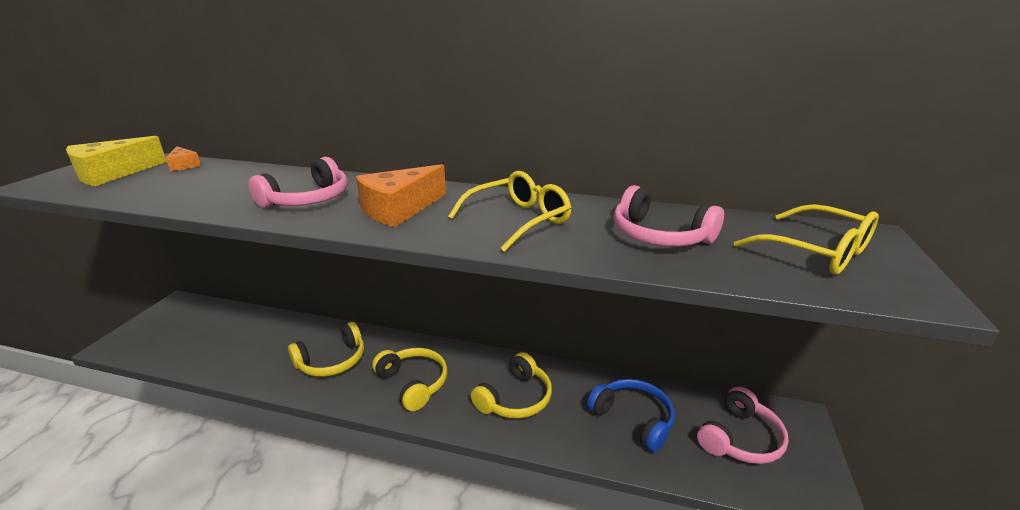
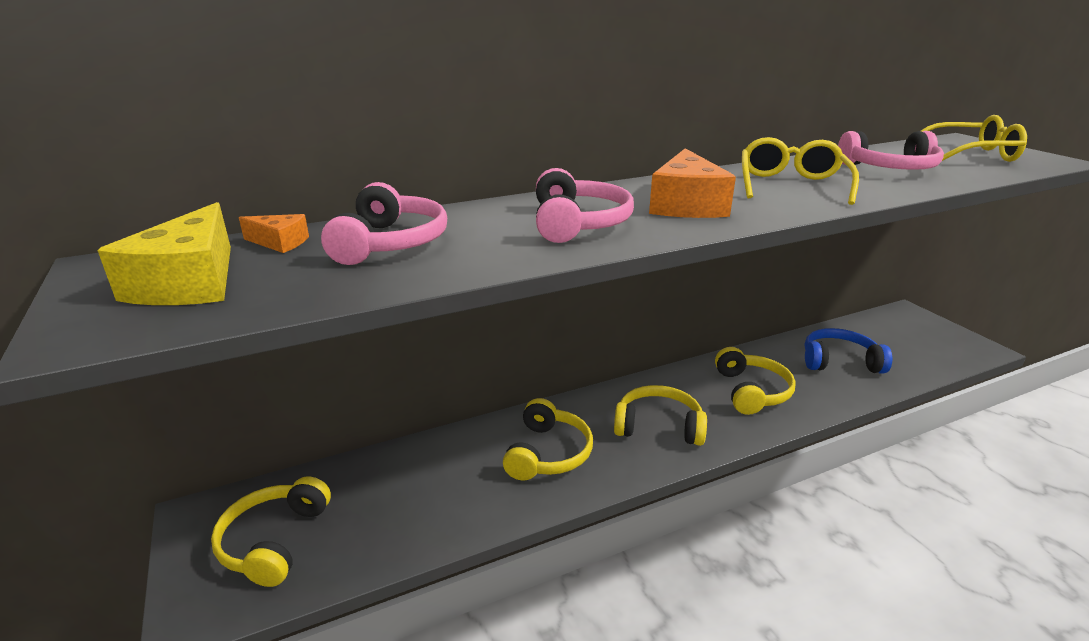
camera: 40 degrees left, 0 degrees up
(176, 331) = (274, 541): none -> yellow headphones
(740, 438) = (904, 340): pink headphones -> pink headphones (389, 243)

